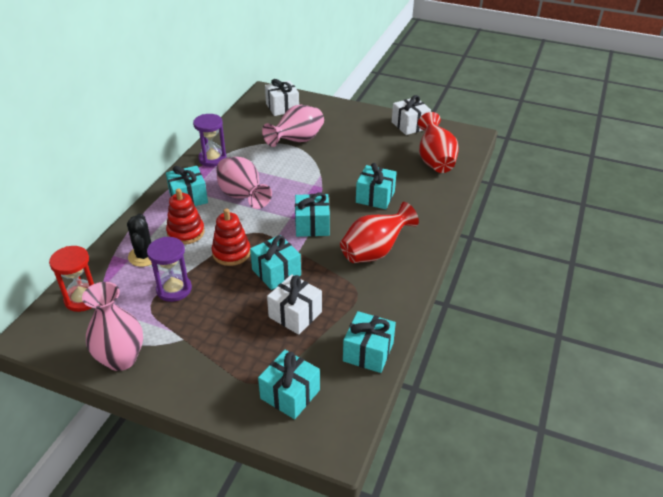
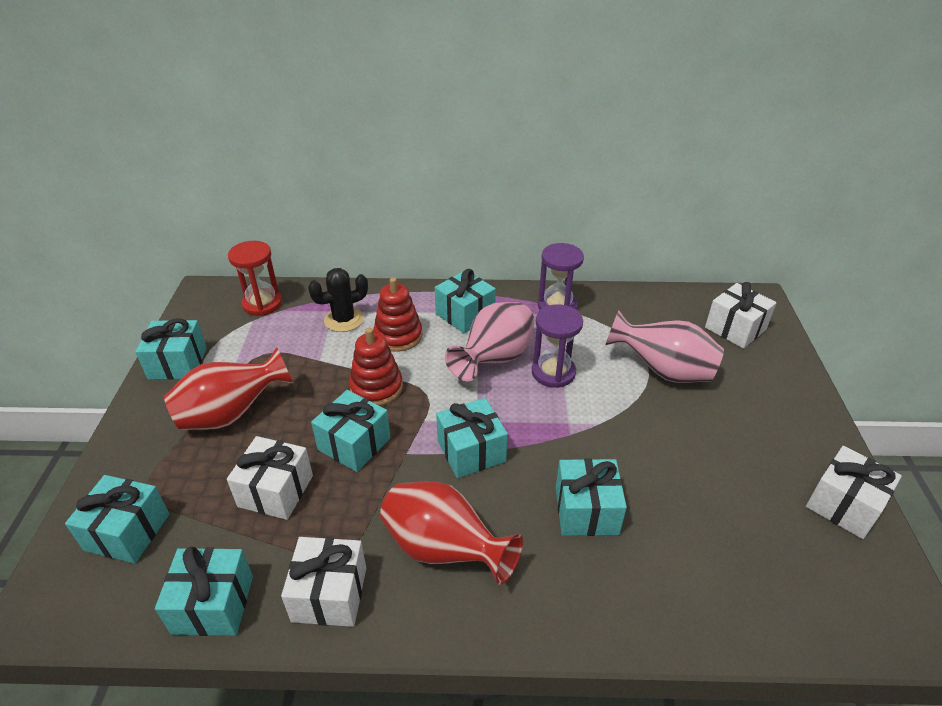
camera: 70 degrees right, 0 degrees up
(121, 359) = (178, 363): pink vase -> turquoise gift
(174, 289) = (294, 362): purple hourglass -> purple hourglass (553, 372)
(383, 301) = (330, 594): none -> white gift
(435, 161) = (762, 578): red vase -> red vase (232, 414)

